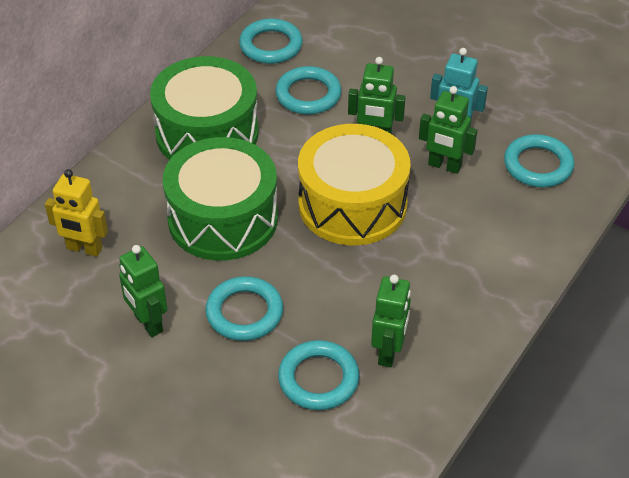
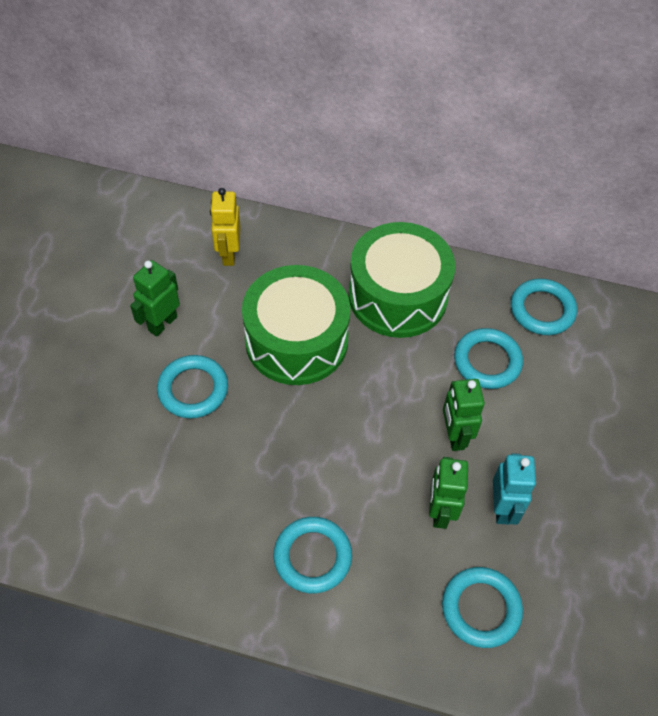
camera: 70 degrees right, 10 degrees up
(318, 379) = (134, 468): turquoise ring -> turquoise ring (312, 556)
(352, 204) = (353, 440): yellow drum -> none
(389, 352) = (178, 519): green robot -> none

